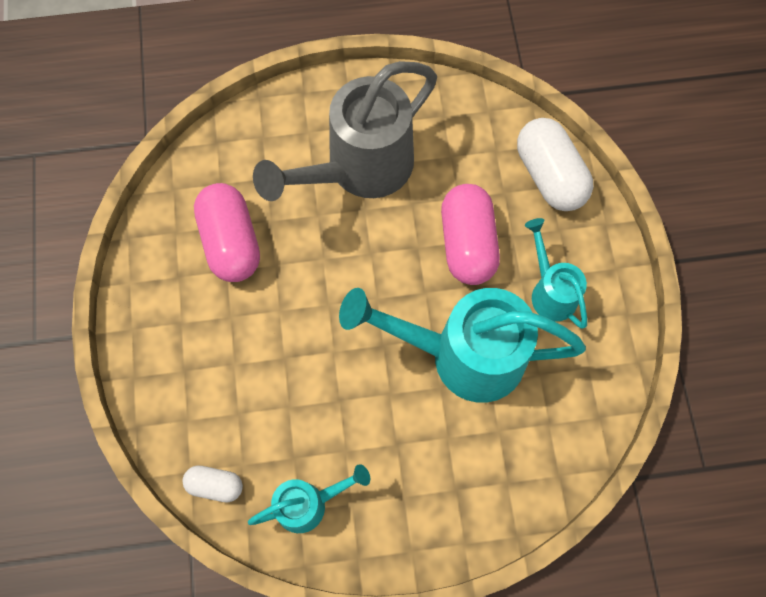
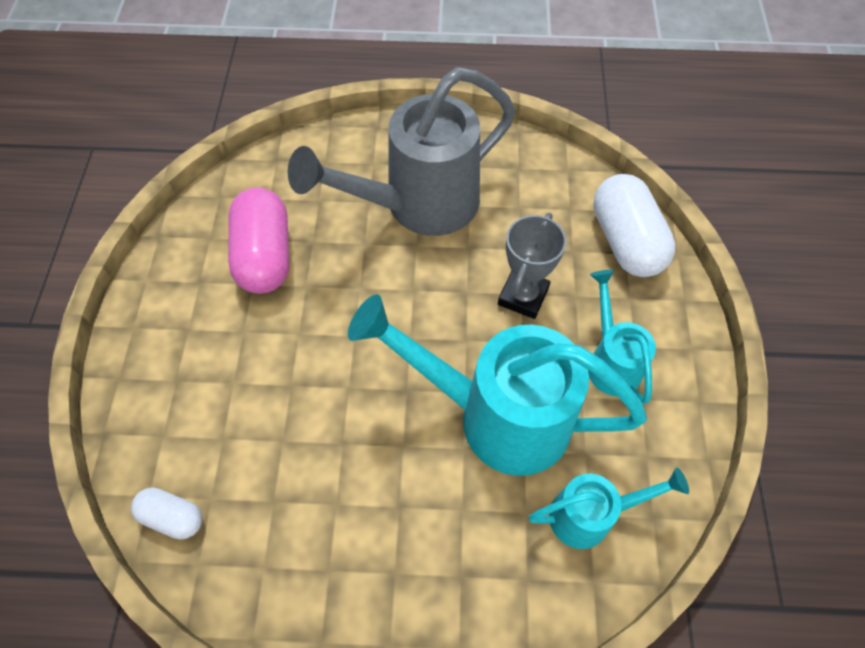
camera: 10 degrees right, 10 degrees down
(309, 504) = (277, 560): turquoise watering can -> turquoise watering can (590, 515)
(467, 243) = (523, 296): pink capsule -> grey trophy

